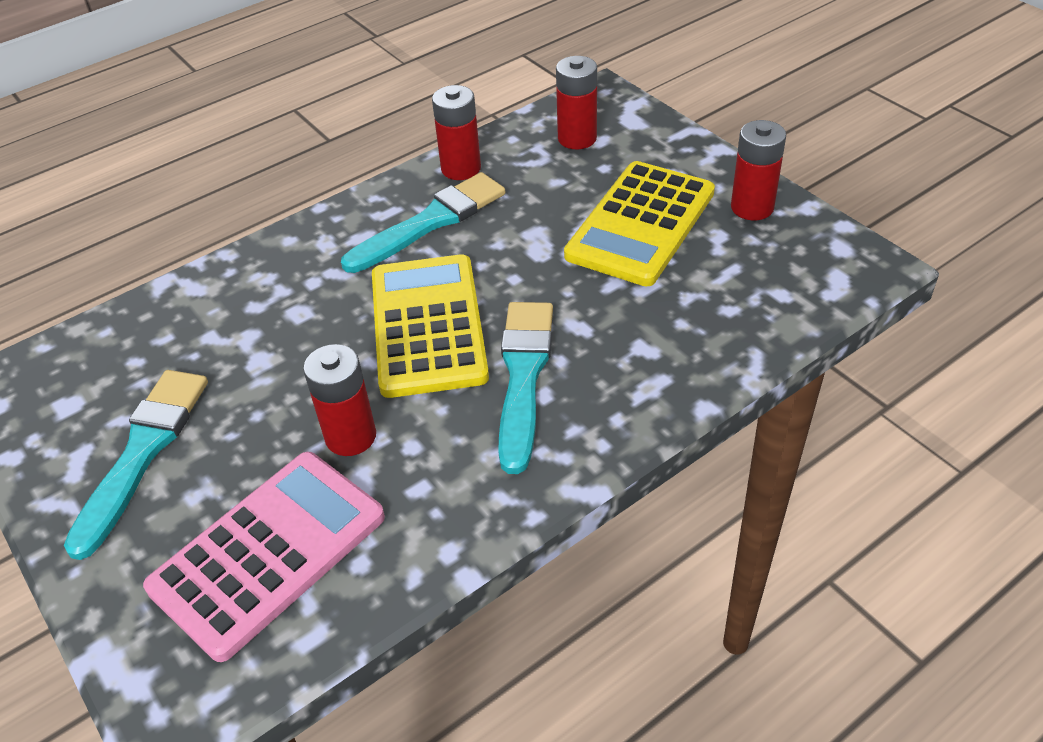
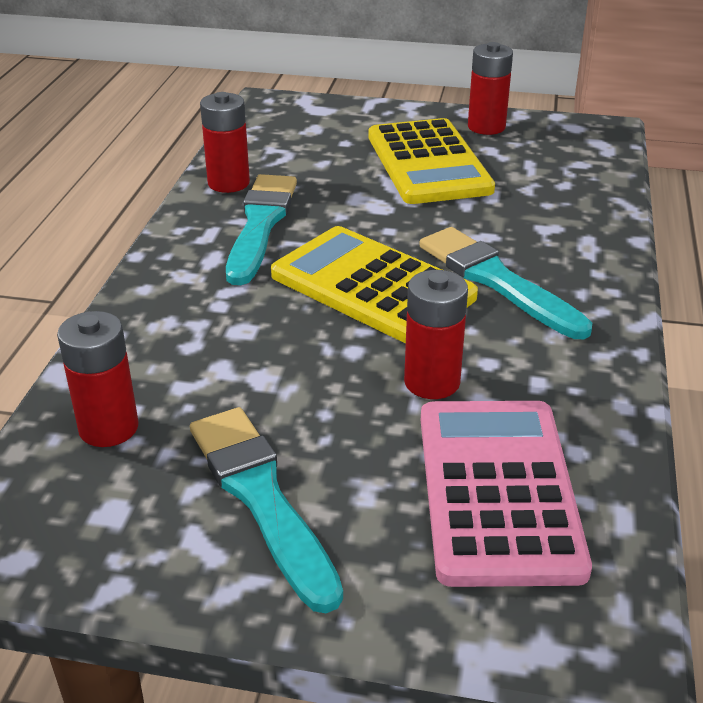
camera: 45 degrees left, 10 degrees down
(577, 138) = (295, 133): red battery -> red battery (108, 428)

